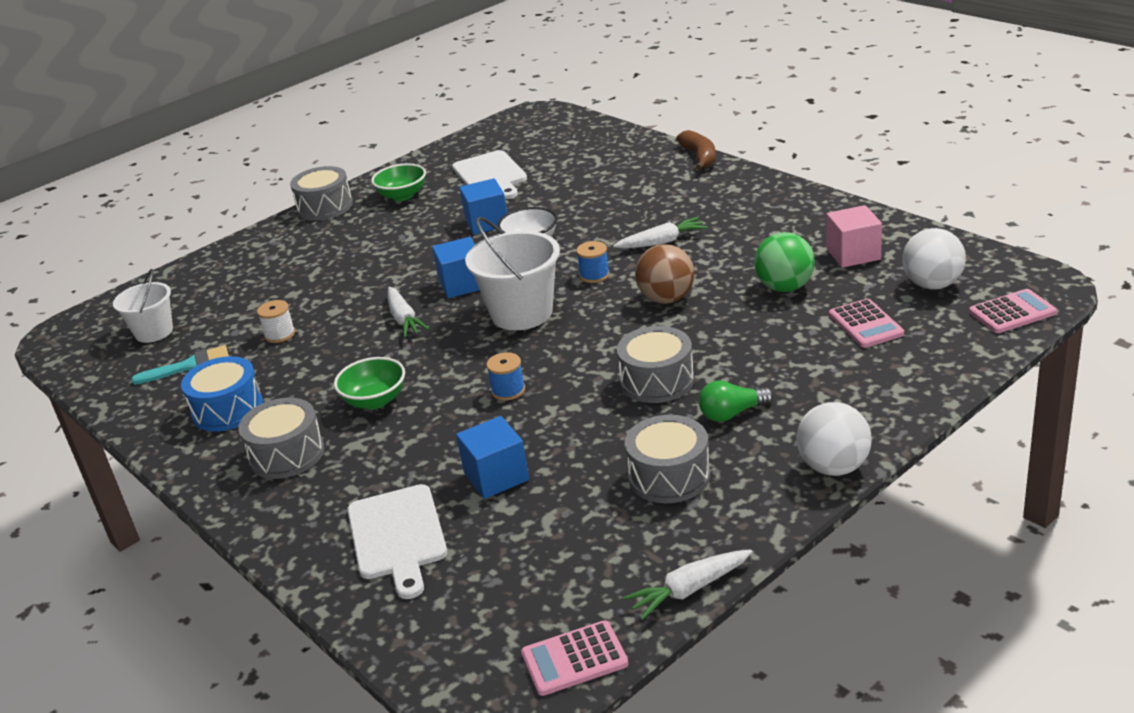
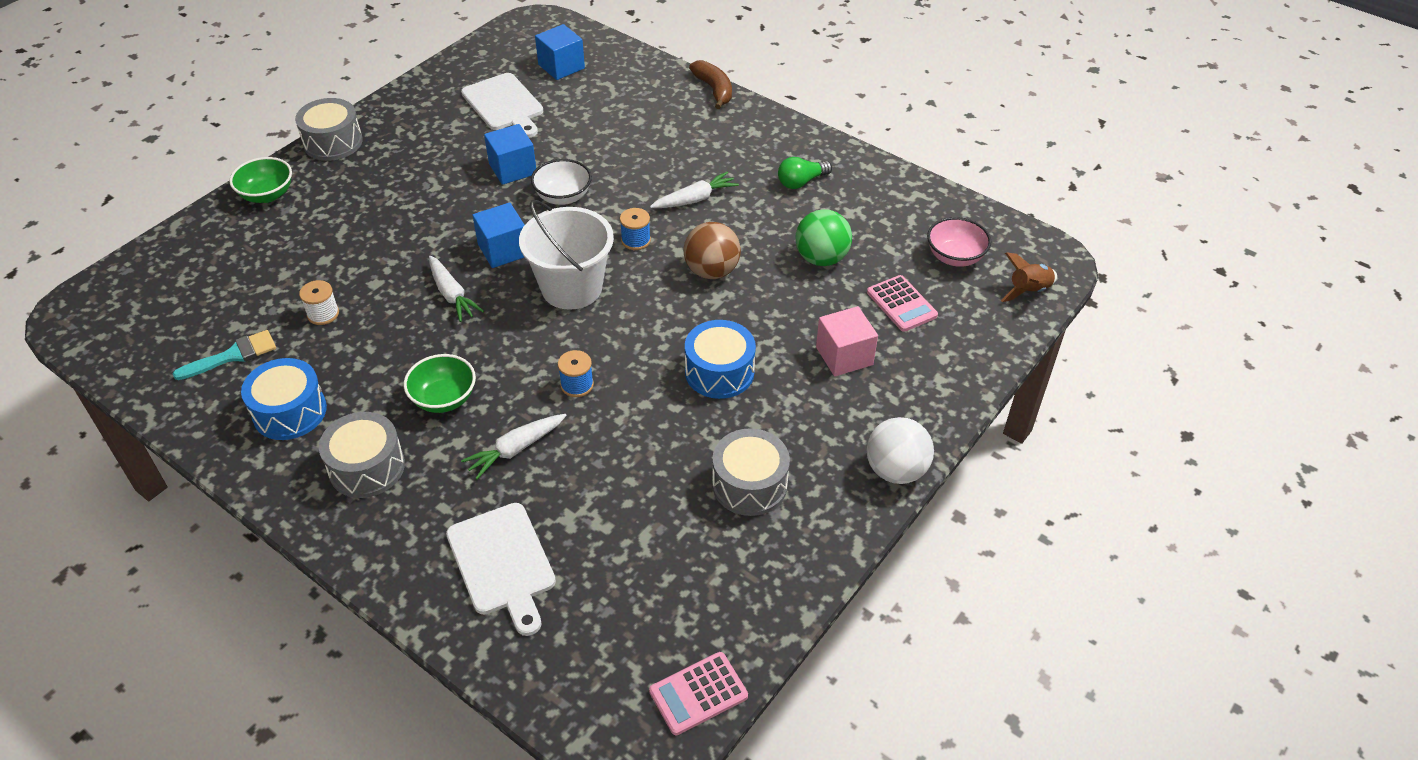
camera: 15 degrees left, 15 degrees up
(154, 332) = (181, 310): white bucket -> none
(402, 196) = (415, 130): green bowl -> green bowl (267, 195)
(496, 476) = (585, 489): blue cube -> blue cube (561, 66)
(657, 381) = (719, 372): grey drum -> blue drum
(689, 590) = (789, 612): white carrot -> white carrot (516, 449)
(732, 414) = (795, 410): green light bulb -> green light bulb (801, 182)
(853, 254) = (879, 218): pink cube -> pink cube (844, 356)
(932, 284) = (955, 257): white ball -> pink bowl
(1012, 312) = (1028, 291): pink calculator -> brown rocket

